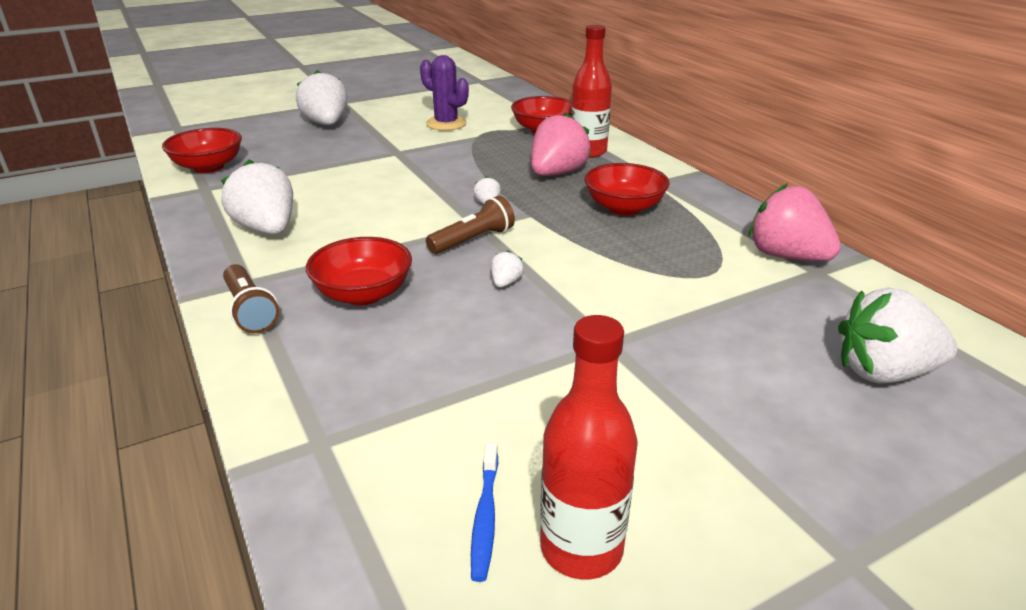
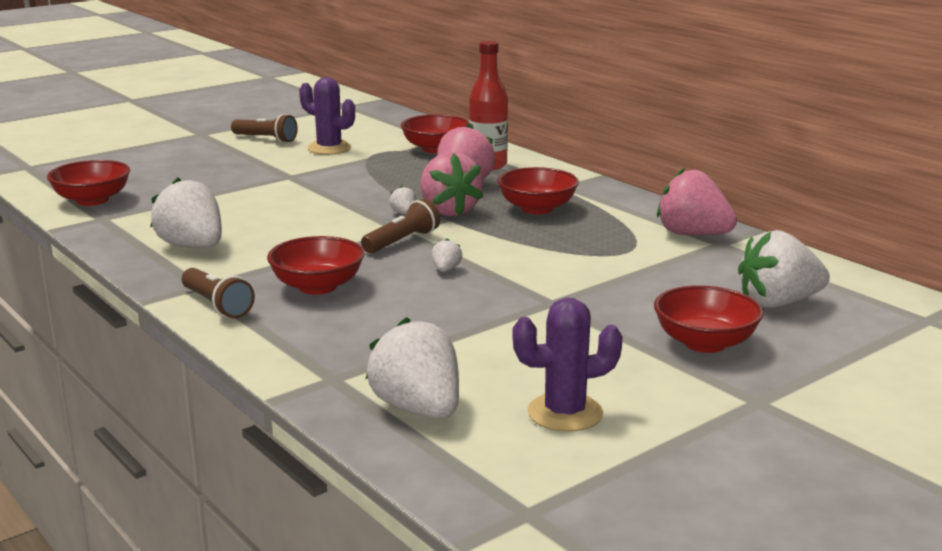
camera: 10 degrees left, 10 degrees down
(326, 124) = (197, 155): white strawberry -> white strawberry (418, 409)
(394, 111) = (266, 139): none -> brown flashlight
(485, 517) = (487, 405): blue toothbrush -> none
(533, 204) = (449, 211): none -> pink strawberry
(581, 548) = (565, 413): red bottle -> purple cactus
(785, 433) = (705, 343): none -> red bowl

